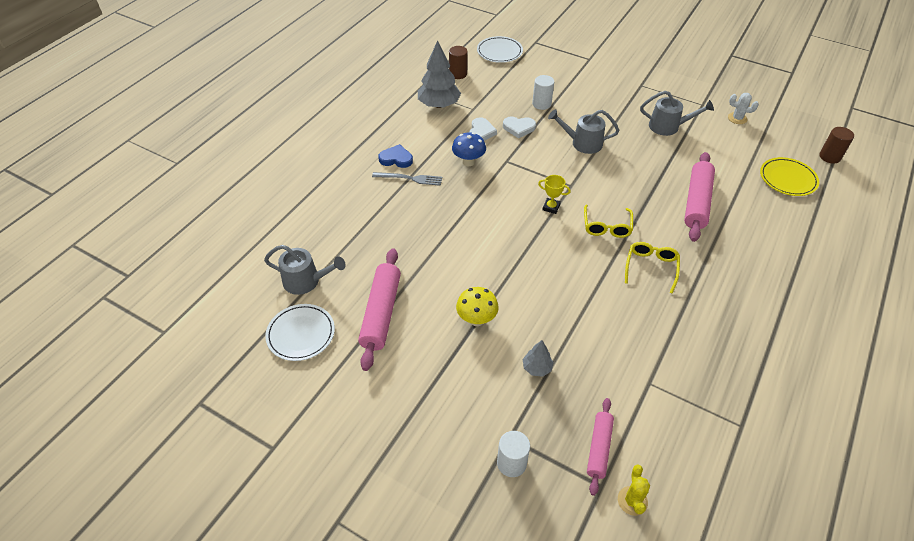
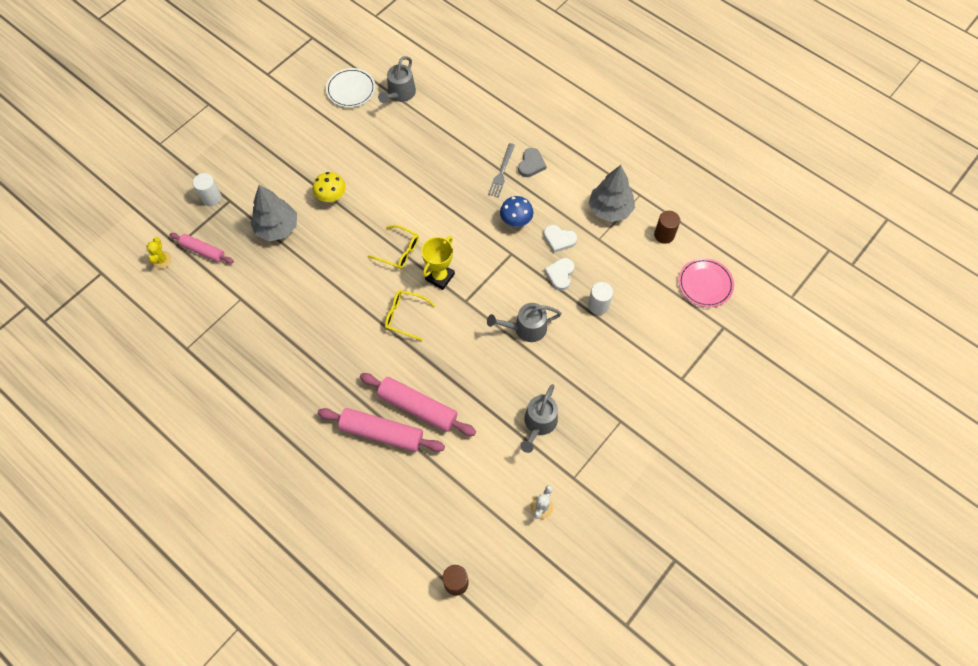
camera: 100 degrees right, 15 degrees up
(381, 313) = (356, 138): pink rolling pin -> pink rolling pin (382, 433)
(396, 159) = (531, 164): blue heart -> grey heart
(499, 52) = (705, 284): white plate -> pink plate
(537, 368) = (277, 228): grey tree -> grey tree, size x2.00
(551, 207) = (440, 277): yellow trophy -> yellow trophy, size x1.60
(582, 143) = (526, 328): grey watering can -> grey watering can turned 120 degrees counterclockwise
(632, 501) = (161, 260): yellow cactus -> yellow cactus turned 75 degrees clockwise
(651, 267) = (348, 337): yellow glasses -> yellow glasses (399, 251)
(787, 179) = (431, 515): yellow plate -> none

